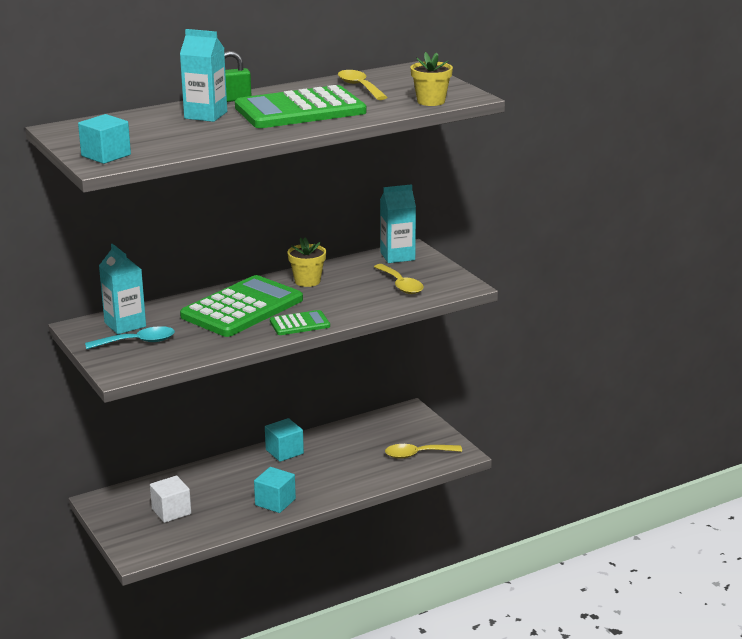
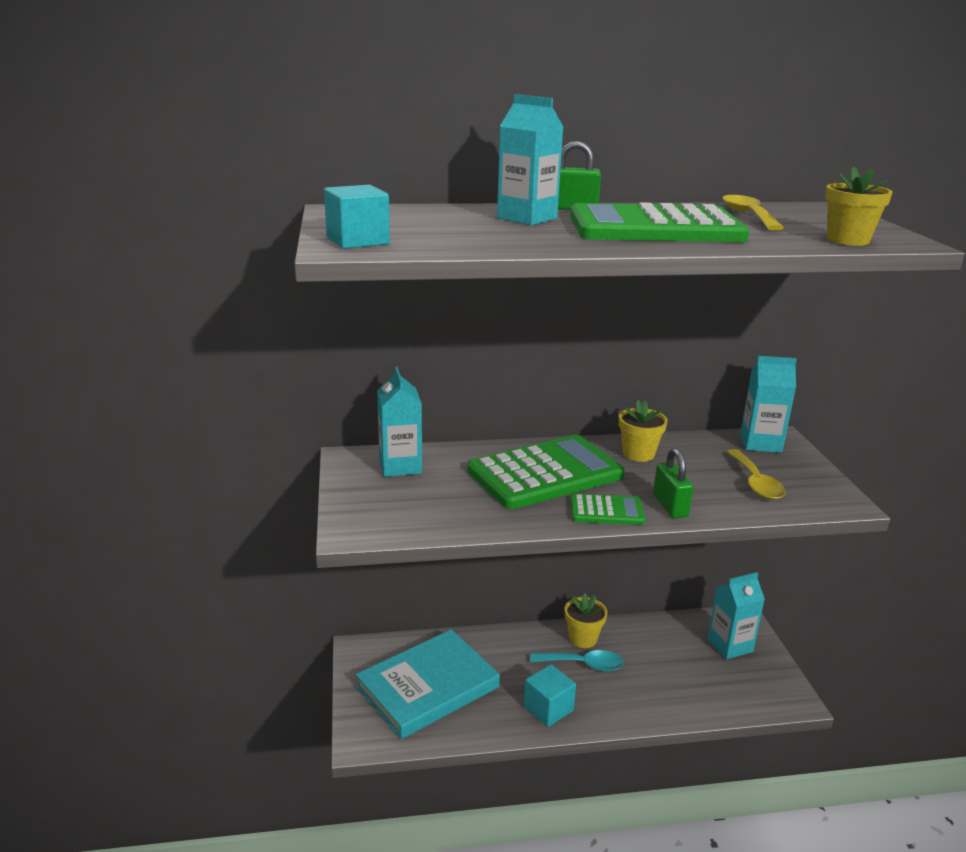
camera: 20 degrees right, 0 degrees up
(138, 342) = (400, 492): turquoise spoon -> turquoise spoon (583, 664)
(171, 511) = (428, 687): white cube -> turquoise book
(284, 452) = (583, 638): turquoise cube -> yellow flower pot
(344, 312) = (670, 506): none -> green padlock
(404, 430) = (730, 645): none -> turquoise carton
(417, 454) = (738, 685): yellow spoon -> none

